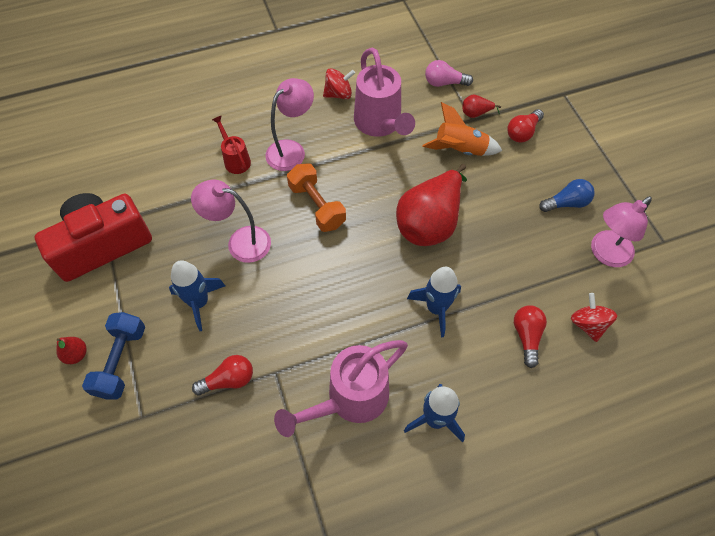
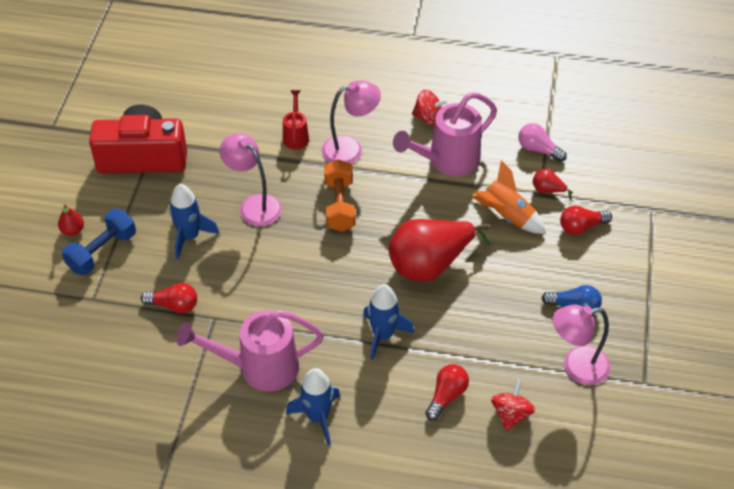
camera: 30 degrees right, 10 degrees down
(380, 124) = (447, 160): pink watering can -> pink watering can turned 45 degrees clockwise

